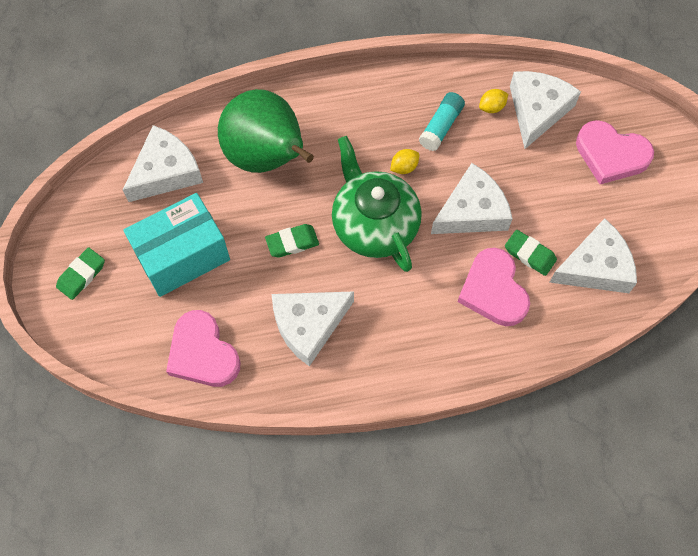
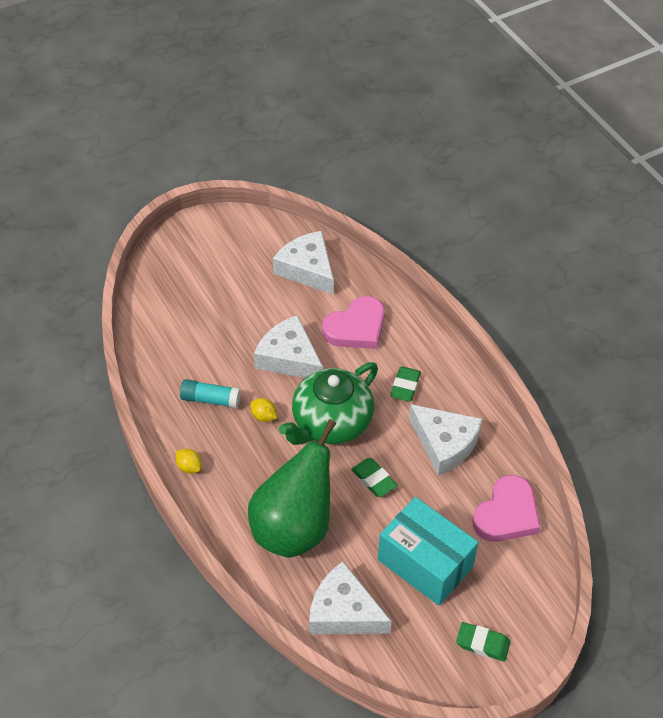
camera: 110 degrees left, 15 degrees down
(492, 107) = (176, 367): yellow lemon -> yellow lemon (189, 467)
(529, 254) = (313, 311): green eraser -> green eraser (405, 386)
(537, 110) = (169, 334): white cheese -> none
(611, 155) = (198, 277): pink heart -> none

